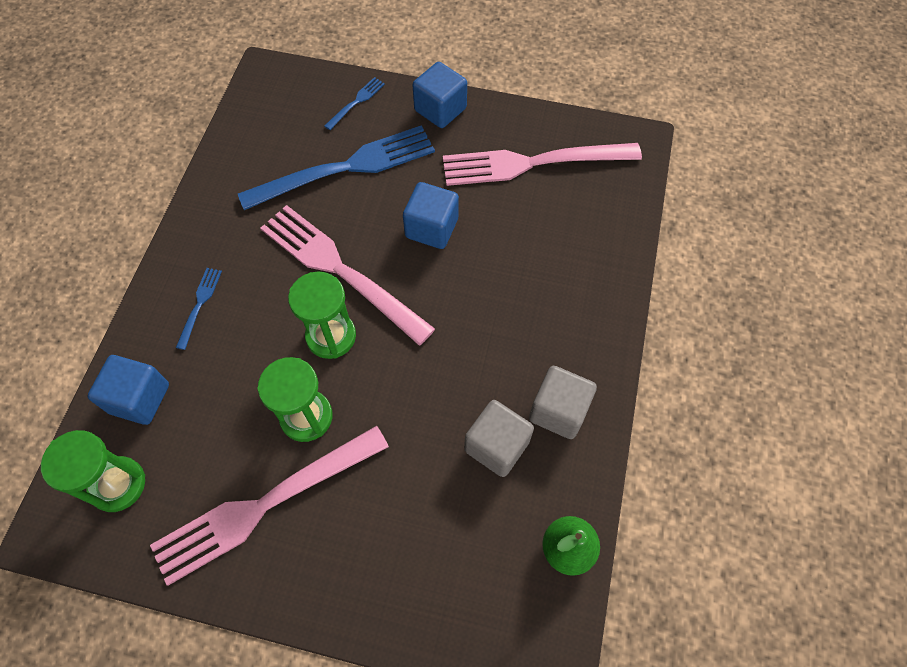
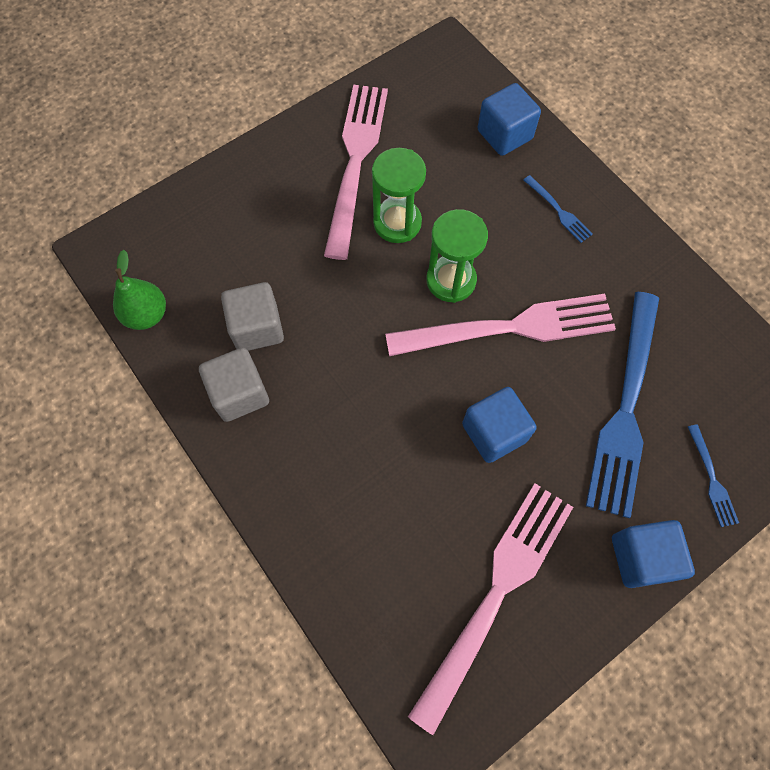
camera: 130 degrees right, 5 degrees up
(118, 485) = (447, 93): green hourglass -> none

